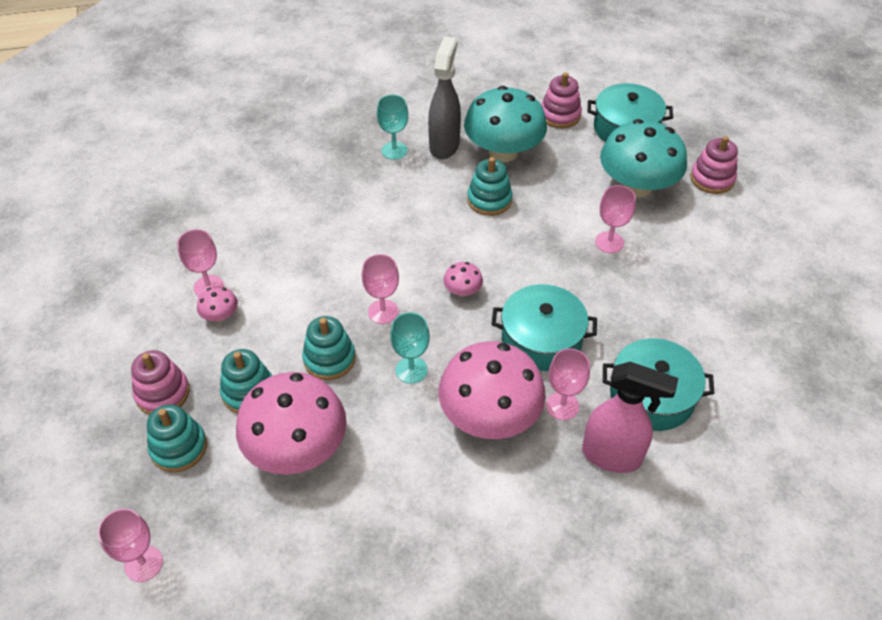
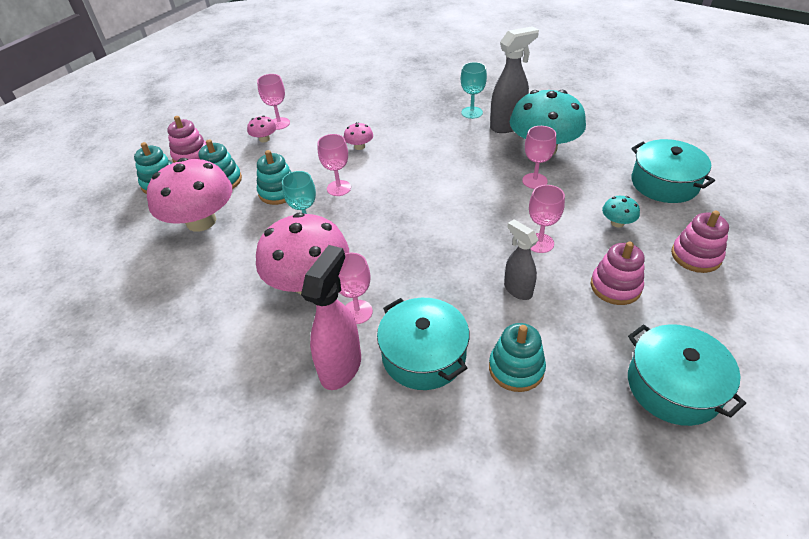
camera: 50 degrees right, 5 degrees down
(143, 563) = (76, 220): pink goblet -> pink goblet (534, 181)
(462, 290) = (398, 207): pink mushroom -> pink mushroom (359, 146)
(489, 200) = (491, 169): turquoise stacking toy -> turquoise stacking toy (516, 368)
(541, 339) = (404, 265): turquoise pot -> turquoise pot (673, 386)
(560, 115) = (619, 149): pink stacking toy -> pink stacking toy (615, 286)
(612, 456) = (341, 367): pink spray bottle -> pink spray bottle turned 135 degrees counterclockwise
(637, 186) = (617, 223): turquoise mushroom -> turquoise mushroom, size x0.42
(643, 293) = (517, 290): none -> grey spray bottle

